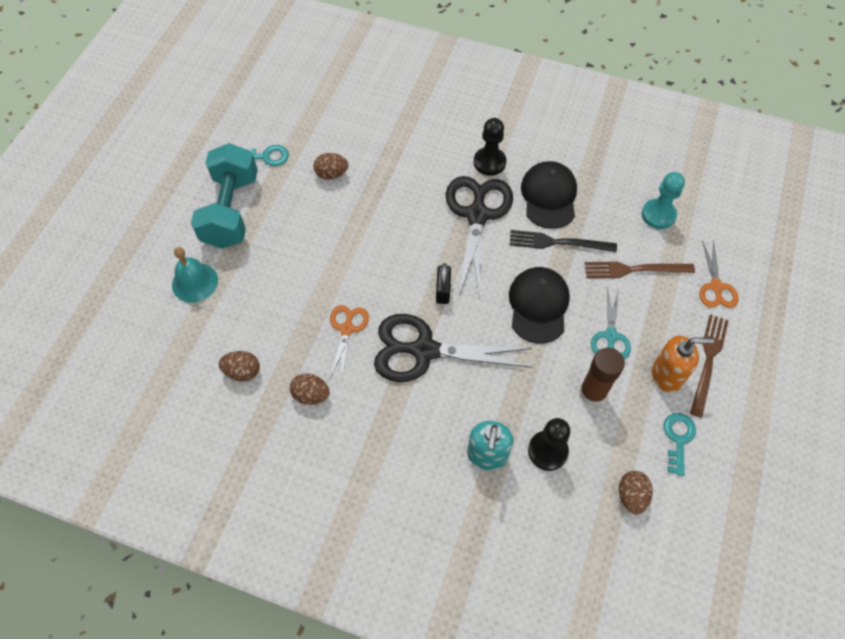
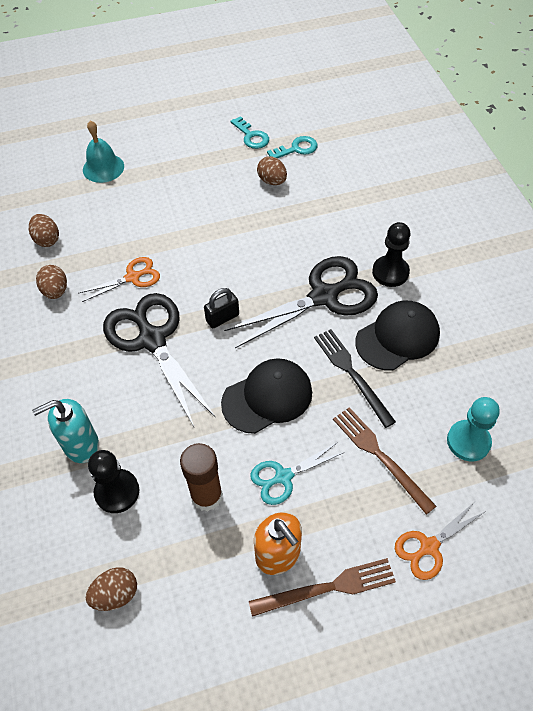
camera: 55 degrees right, 5 degrees down
(231, 211) = (183, 148): turquoise dumbbell -> none
(678, 438) = (211, 606): turquoise key -> turquoise key (296, 149)

